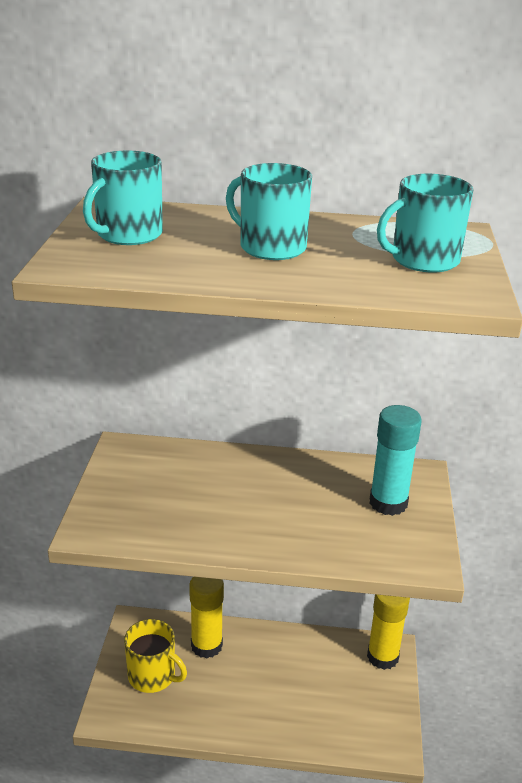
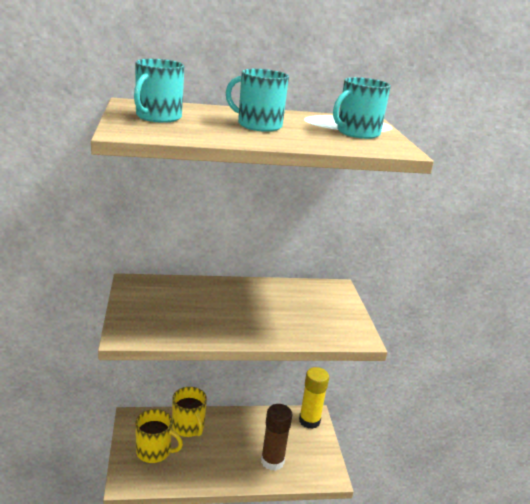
camera: 15 degrees left, 5 degrees down
(206, 645) = (188, 427): yellow glue stick -> yellow mug
(313, 712) = (272, 461): none -> brown glue stick
(388, 503) = (323, 305): turquoise glue stick -> none

